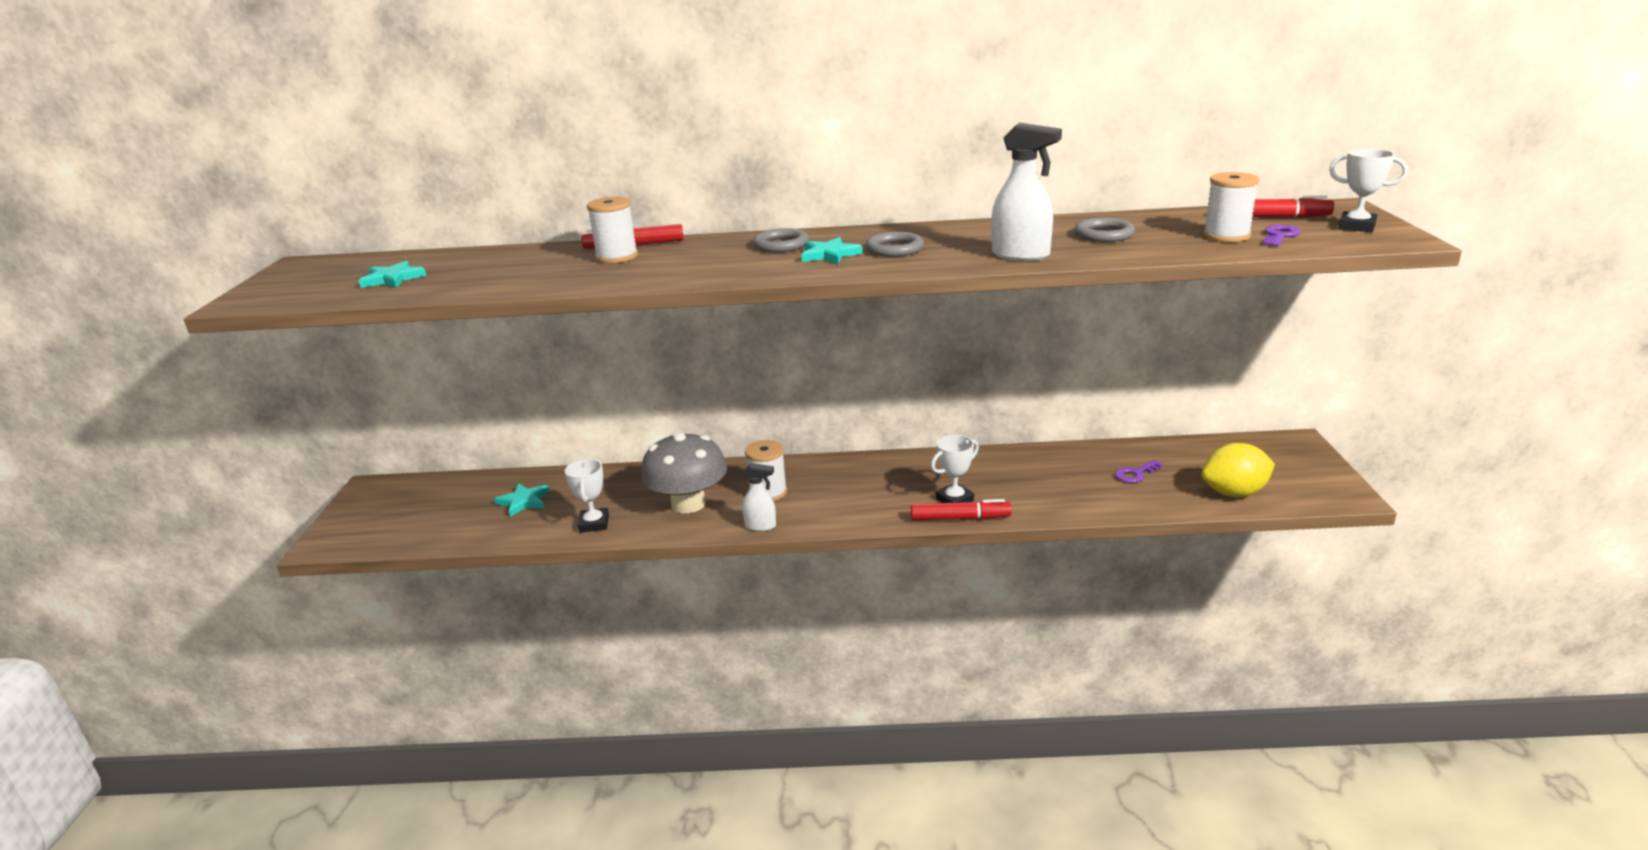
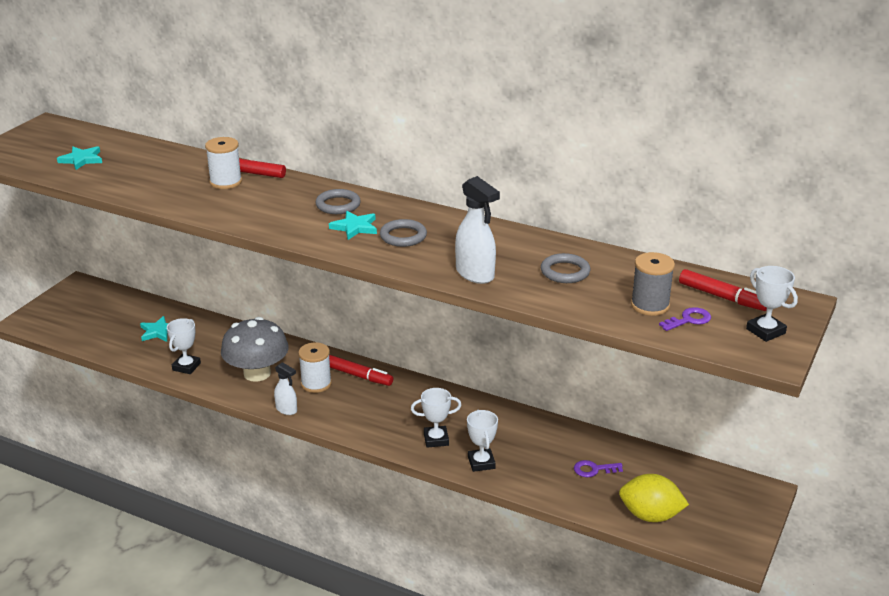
camera: 25 degrees right, 5 degrees up
(960, 518) = (424, 456): red marker -> red marker (359, 376)
(1024, 504) = (481, 463): none -> white trophy
(1226, 236) = (650, 305): white spool -> grey spool

